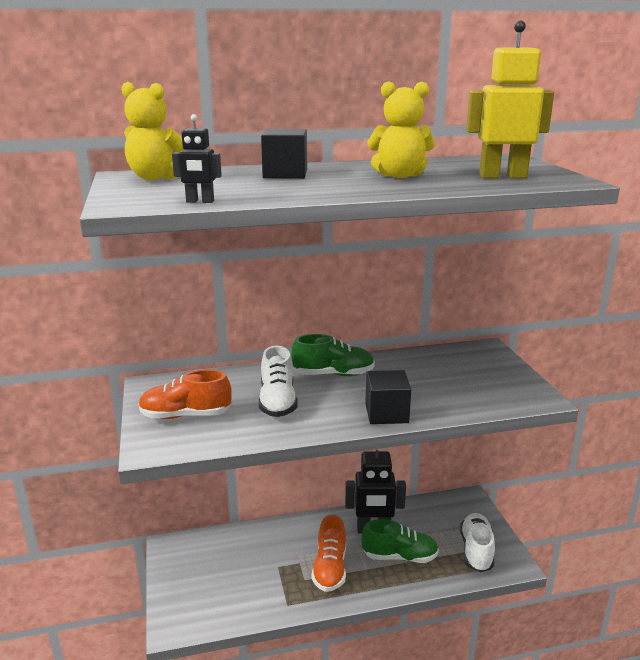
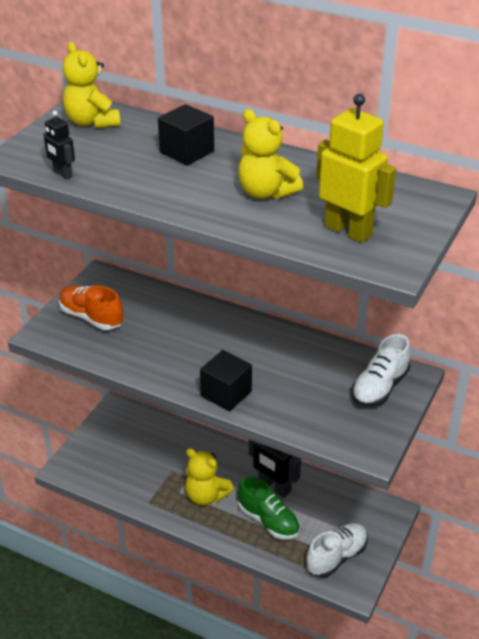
camera: 40 degrees right, 15 degrees up
(277, 401) = (165, 339): white shoe -> white shoe (379, 387)
(330, 568) = (206, 496): orange shoe -> yellow teddy bear
(333, 374) = (239, 334): green shoe -> none

